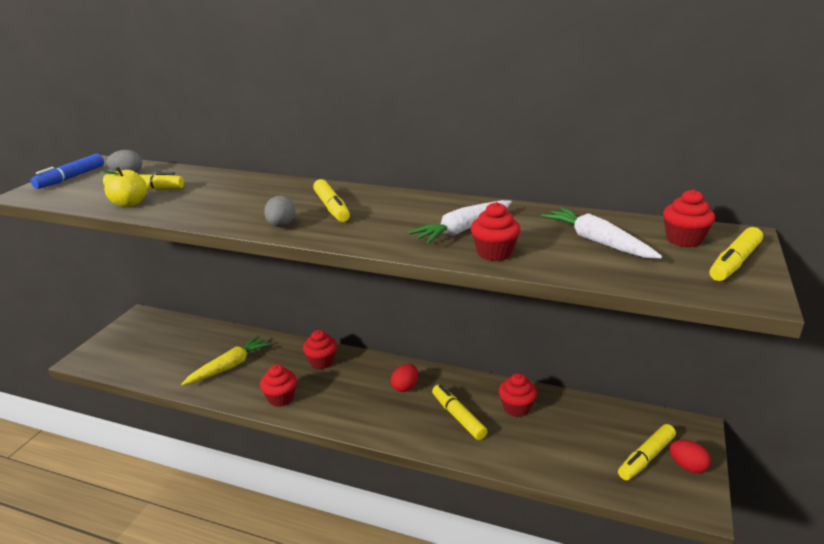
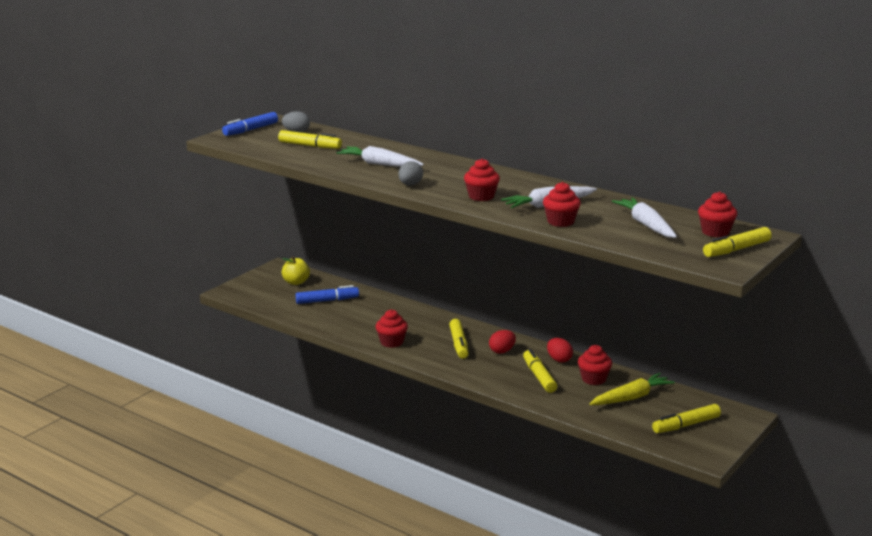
camera: 15 degrees right, 5 degrees down
(129, 203) = (297, 155): yellow apple -> yellow apple (296, 282)
(197, 352) = (327, 301): none -> blue marker
(229, 366) = (352, 315): yellow carrot -> yellow carrot (631, 397)
(235, 202) = (379, 164): none -> white carrot
(321, 362) = (434, 323): red cupcake -> red cupcake (481, 196)
(331, 208) = (454, 177): yellow marker -> yellow marker (459, 344)
(687, 466) = (717, 435): red egg -> red egg (559, 359)

